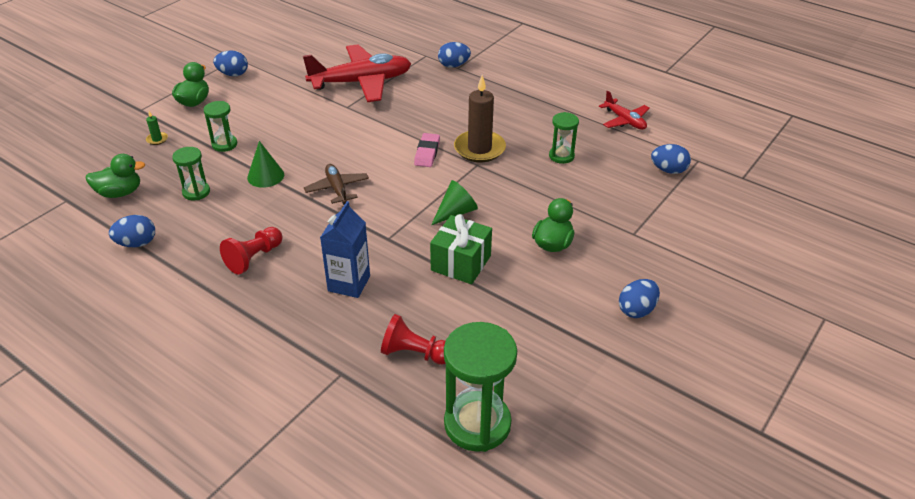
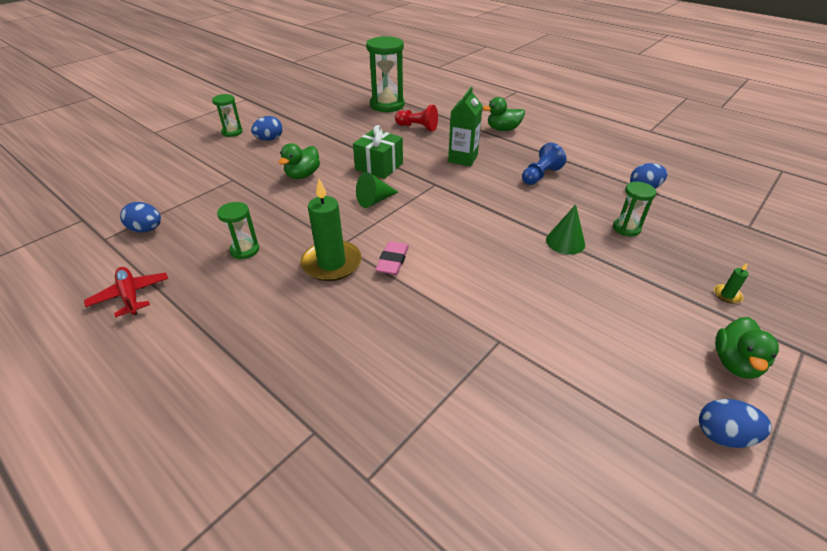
camera: 175 degrees left, 0 degrees up
(120, 193) = (703, 231): green duck -> green duck (503, 129)
(224, 144) = (636, 283): green hourglass -> green hourglass (232, 132)
(254, 258) = (540, 175): red pawn -> blue pawn
(337, 189) = (486, 225): brown plane -> none
(349, 283) = (462, 159): blue carton -> green carton
(361, 82) = (485, 397): red plane -> none
(453, 65) = (320, 439): blue egg -> none
(479, 149) = (331, 263): brown candle -> green candle

